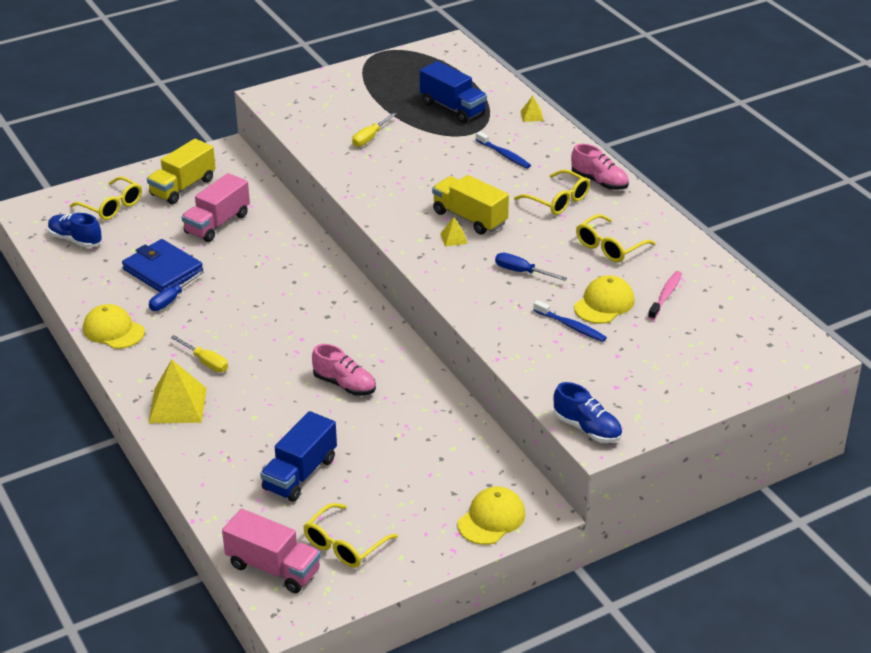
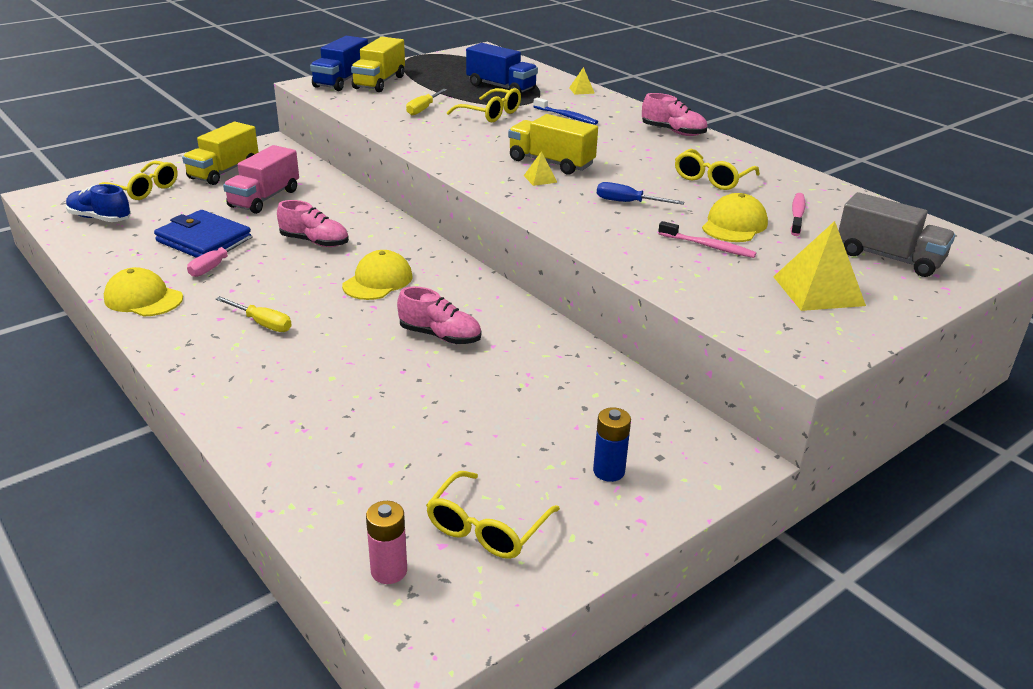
camera: 10 degrees left, 5 degrees down
(171, 300) = (215, 266): blue screwdriver -> pink screwdriver
(177, 405) = (228, 371): yellow pyramid -> yellow pyramid (818, 290)
(256, 278) = (314, 242): none -> pink shoe
(273, 568) = (389, 571): pink truck -> pink battery
(300, 474) = (404, 440): blue truck -> blue truck (341, 81)
(335, 95) = (379, 82): none -> yellow truck
(442, 511) = (609, 471): none -> blue battery
(491, 519) = (677, 475): yellow cap -> yellow cap (378, 281)
(558, 200) = (638, 146): yellow glasses -> yellow glasses (491, 114)
(571, 326) = (708, 246): blue toothbrush -> pink toothbrush
(587, 428) = (785, 346): blue shoe -> none
(719, 349) = (888, 258): none -> grey truck

